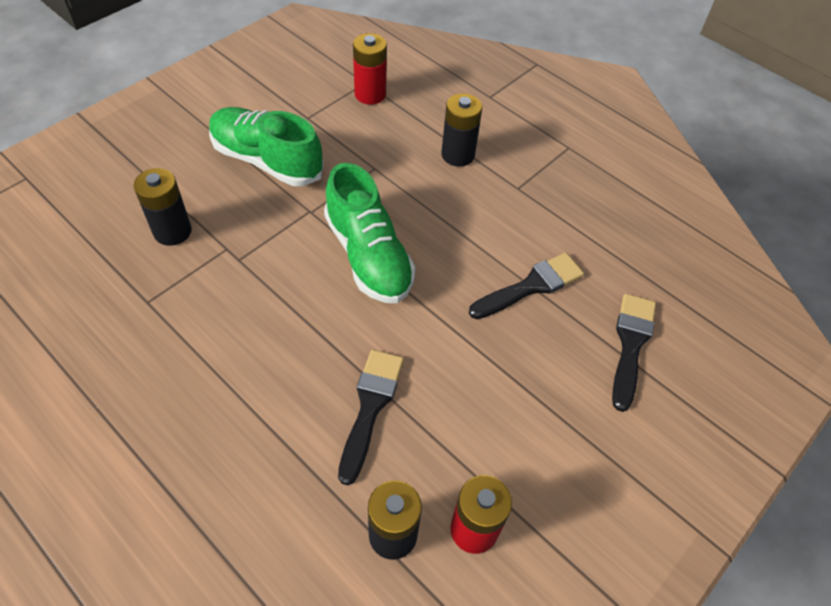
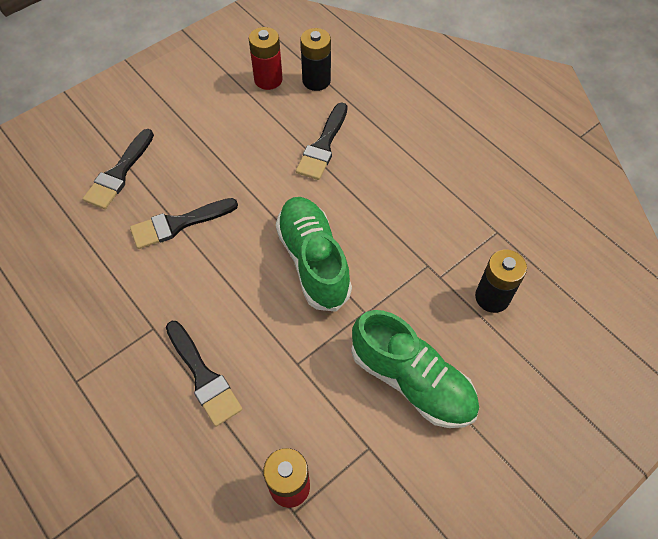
camera: 170 degrees left, 5 degrees up
(458, 155) = (203, 377): black battery -> black brush

